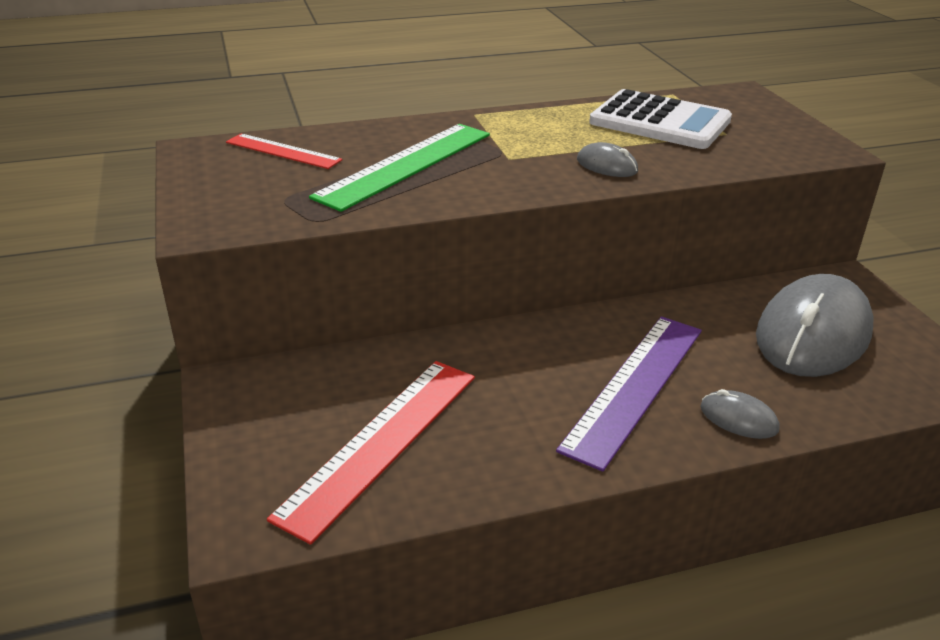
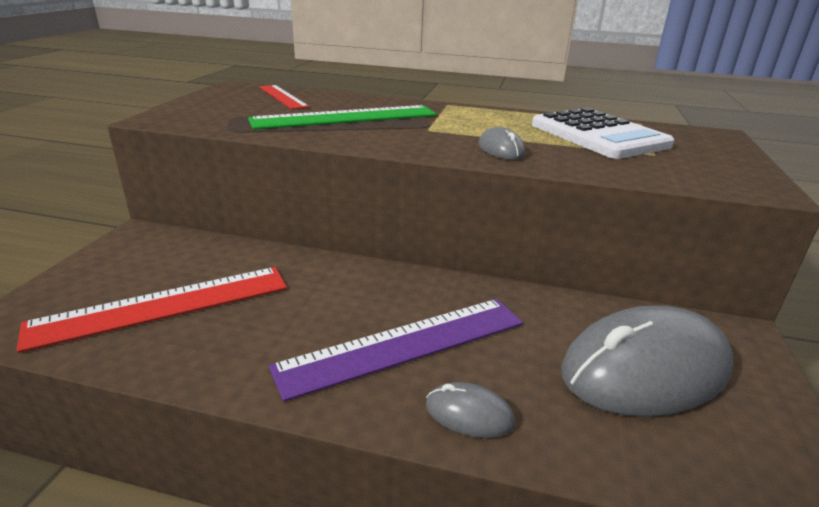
camera: 30 degrees right, 5 degrees down
(738, 418) = (469, 414): grey mouse -> grey mouse turned 45 degrees counterclockwise

